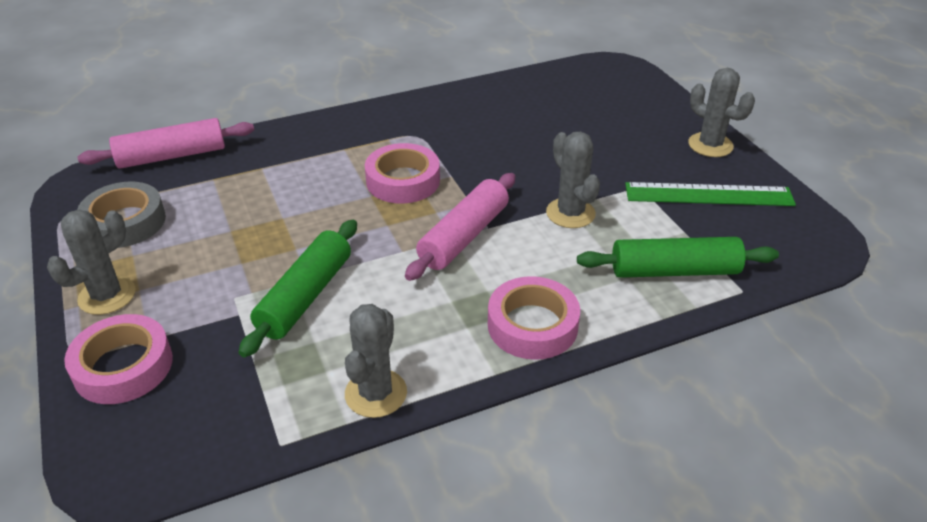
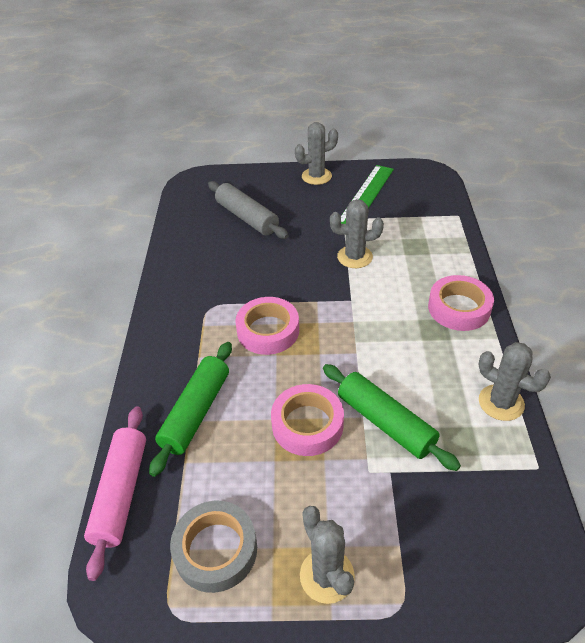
camera: 65 degrees left, 5 degrees up
(123, 366) = (429, 569): pink tape -> pink tape (307, 424)
(464, 236) = (354, 315): pink rolling pin -> none
(580, 117) = (247, 217): none -> grey rolling pin
(674, 270) = (431, 233): green rolling pin -> green rolling pin (196, 412)

